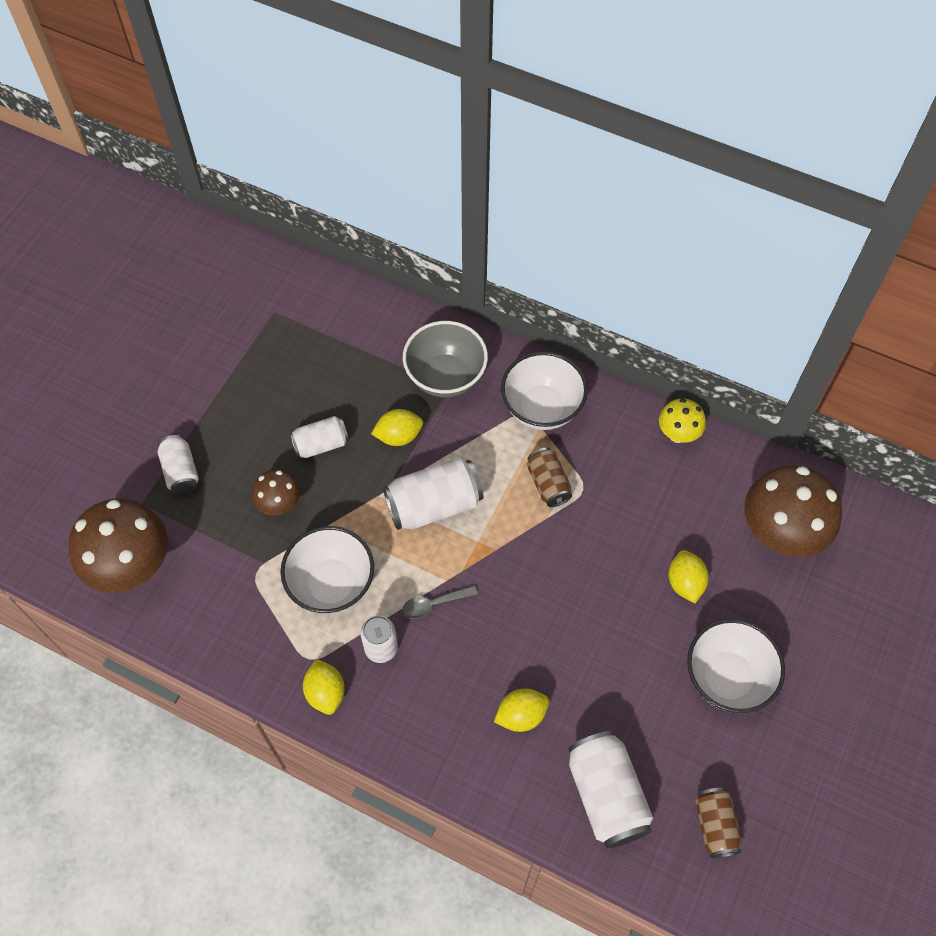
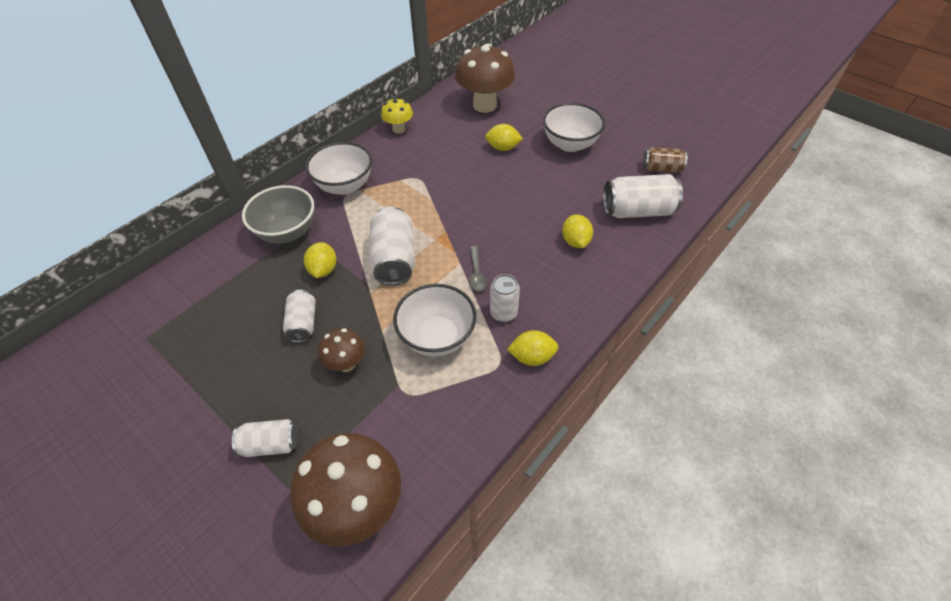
camera: 75 degrees left, 10 degrees down
(548, 484) = (406, 194): brown can -> none

